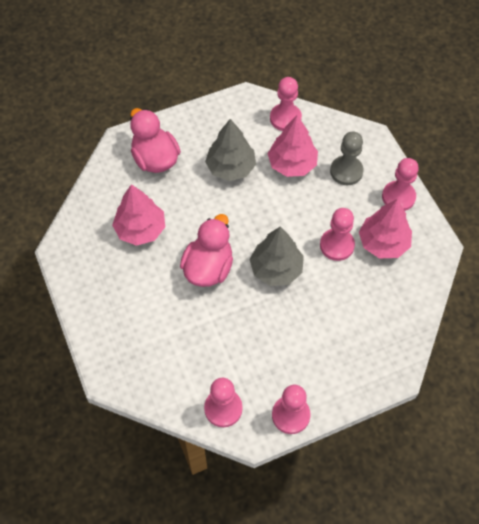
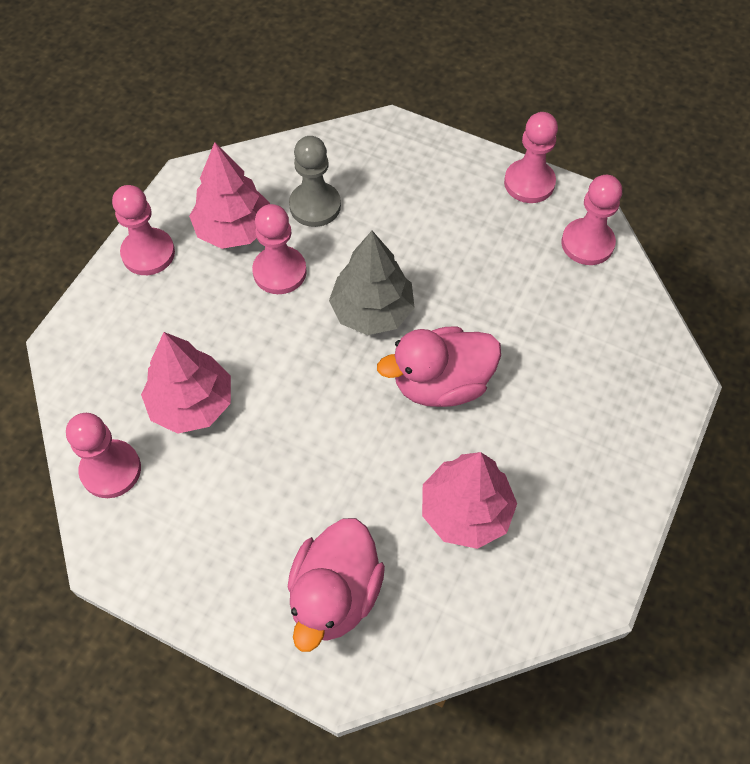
camera: 130 degrees left, 0 degrees up
(230, 167) = (262, 476): grey tree -> none
(346, 171) = (152, 332): grey pawn -> grey pawn (315, 206)

